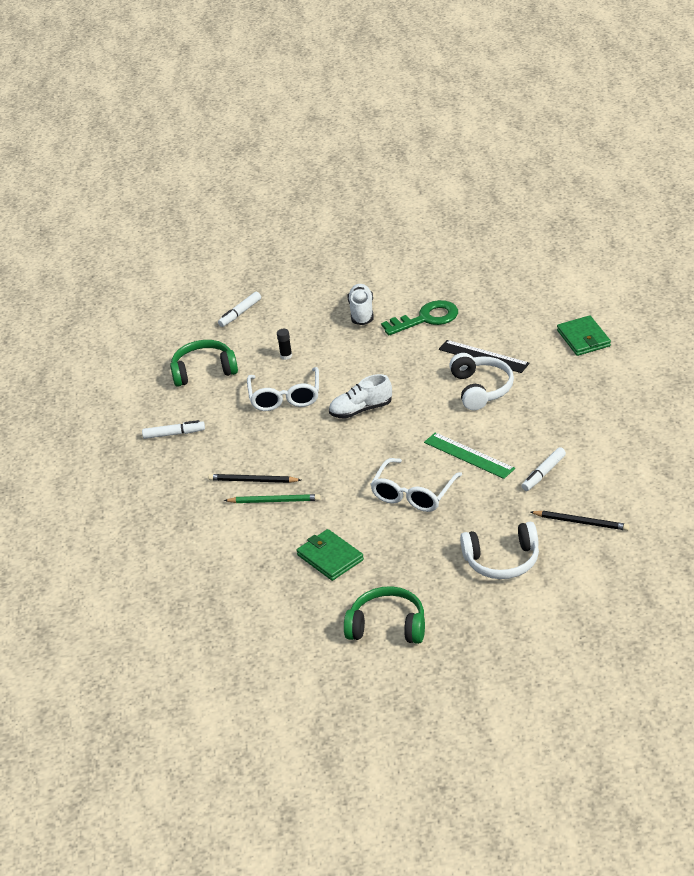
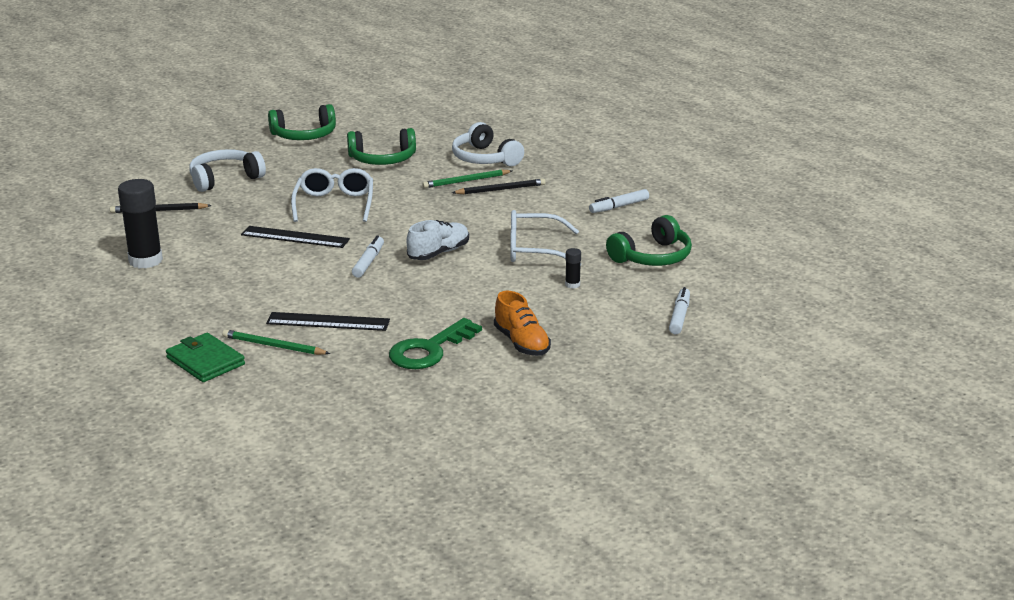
camera: 150 degrees right, 10 degrees down
(285, 397) = (534, 250): white glasses -> white glasses turned 60 degrees counterclockwise
(330, 557) = (382, 159): green wallet -> green headphones
(361, 312) = (521, 343): white shoe -> orange shoe
(469, 455) = (295, 237): green ruler -> black ruler
(481, 389) = (313, 291): white headphones -> white headphones (485, 158)
(531, 342) = (273, 346): none -> green pencil
(543, 473) = (209, 236): white marker -> white marker (368, 262)
(607, 453) = (145, 260): none -> black glue stick

